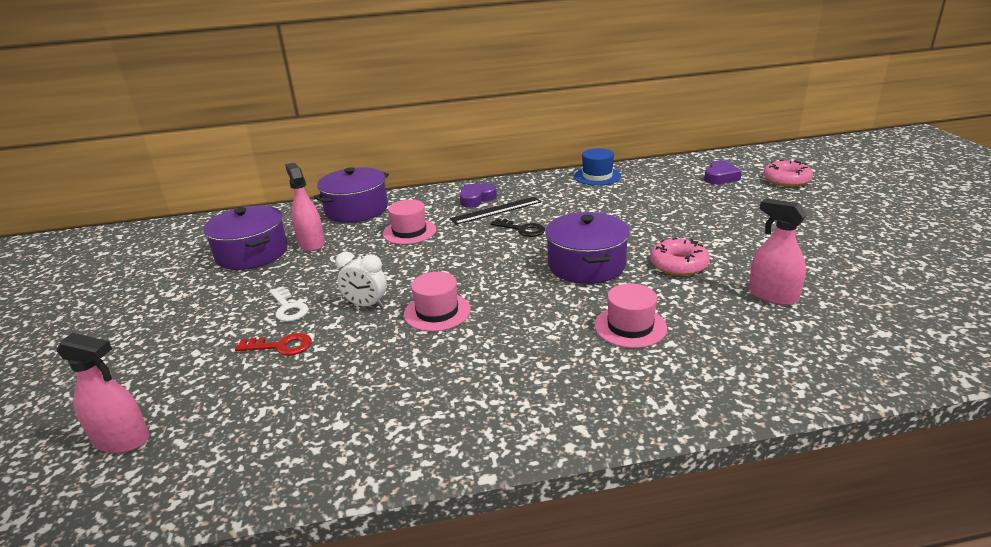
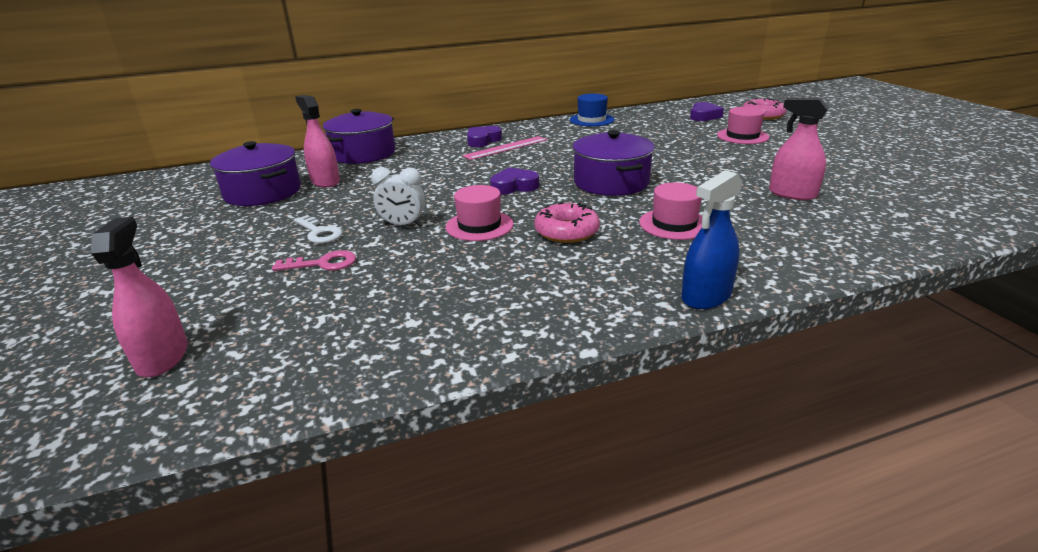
camera: 10 degrees left, 0 degrees up
(121, 440) = (162, 357): pink spray bottle -> pink spray bottle turned 105 degrees counterclockwise
(281, 346) = (323, 264): red key -> pink key
(409, 232) = (425, 167): pink hat -> pink hat (742, 136)
(487, 263) = (514, 186): none -> purple heart
(496, 210) = (506, 148): black ruler -> pink ruler
(522, 229) = (537, 160): black key -> none
(626, 423) = (706, 296): none -> blue spray bottle
(678, 264) = (697, 177): pink donut -> pink donut (566, 231)

